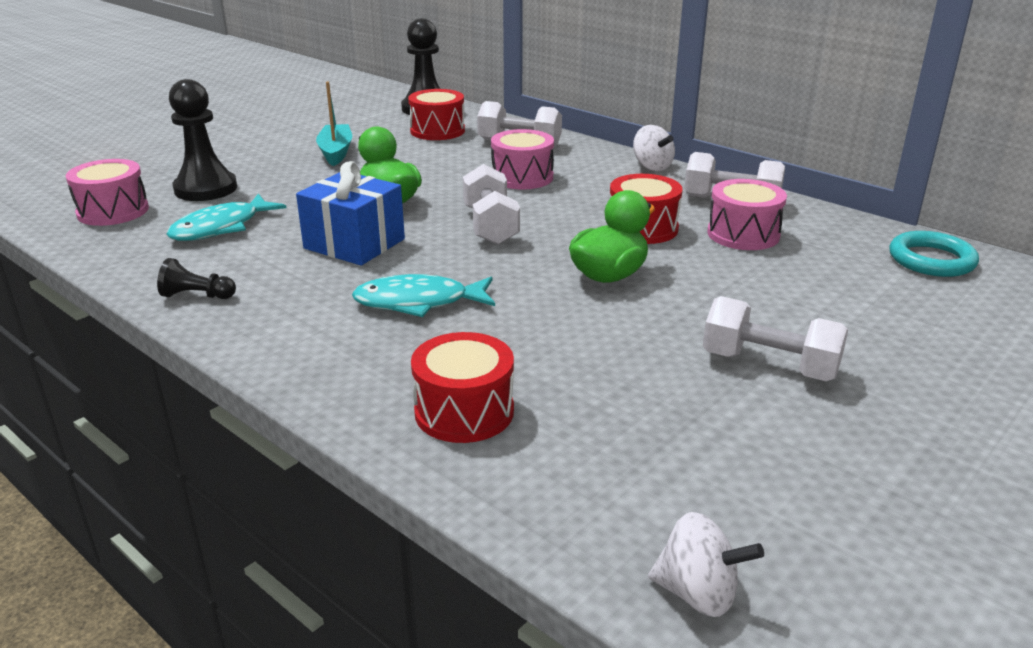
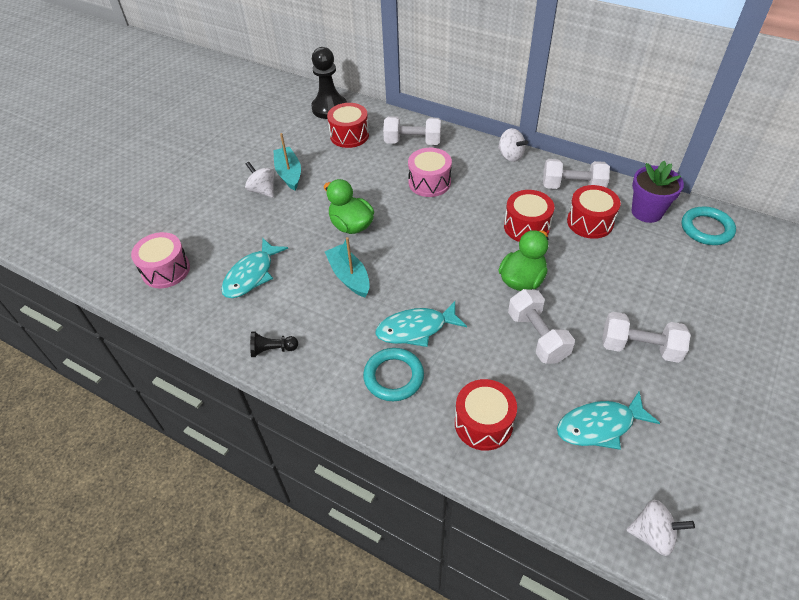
camera: 10 degrees left, 20 degrees up
(206, 189) = (218, 233): black pawn -> none
(291, 162) = (262, 190): none -> white spinning top
(354, 244) = (349, 276): blue gift -> turquoise boat
(354, 344) = (393, 377): none -> turquoise ring
(490, 226) = (429, 241): white dumbbell -> white dumbbell (537, 336)
(660, 442) = (600, 426): none -> turquoise fish
(743, 234) = (590, 222): pink drum -> red drum
(838, 234) = (647, 212): none -> purple flower pot

